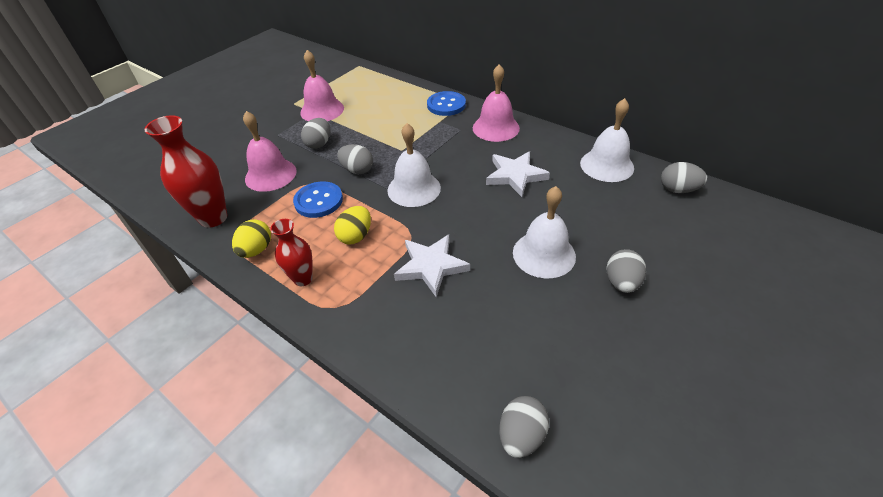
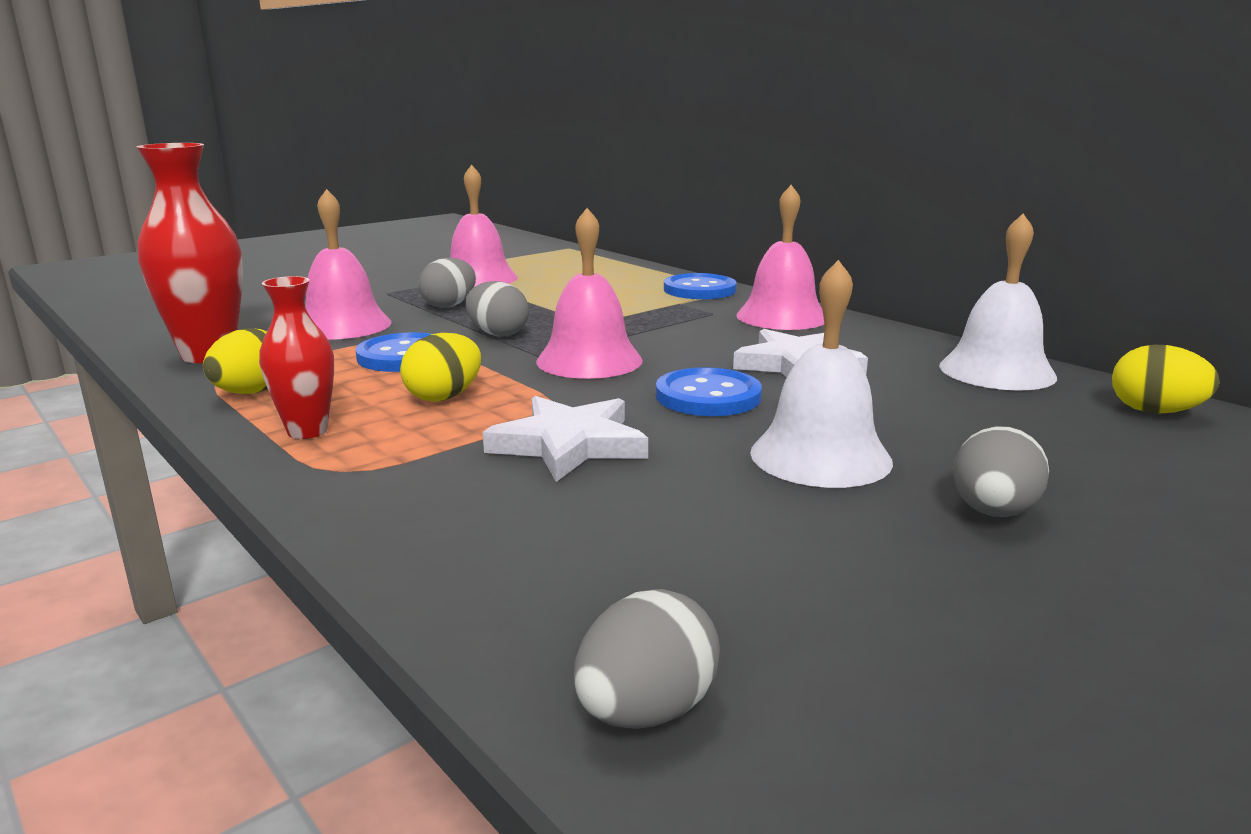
camera: 10 degrees right, 25 degrees down
(414, 189) = (589, 360): white bell -> pink bell
(481, 212) = (708, 396): none -> blue button
(677, 190) = (1154, 411): grey egg -> yellow egg

